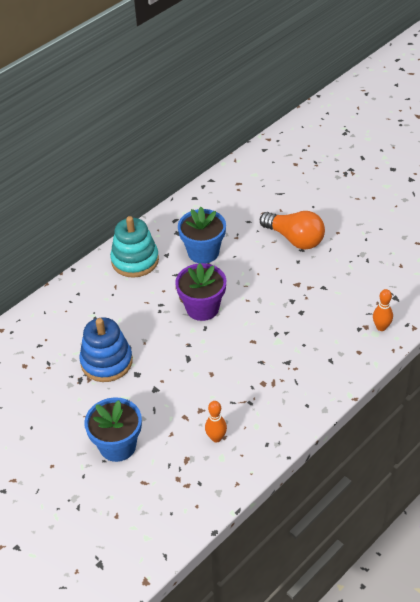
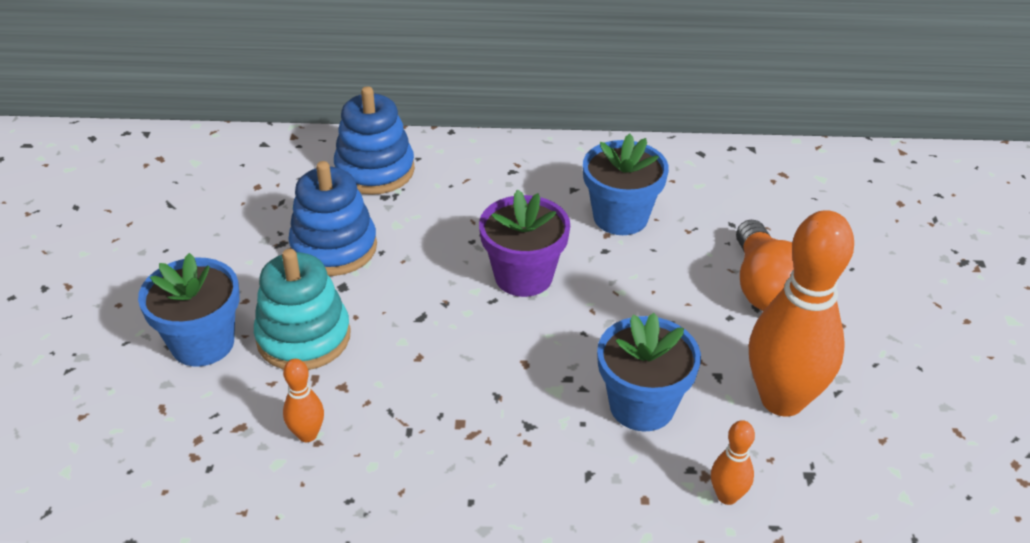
camera: 45 degrees right, 5 degrees down
(68, 314) = (375, 170): none -> blue stacking toy
(135, 260) = (528, 169): turquoise stacking toy -> turquoise stacking toy (303, 337)
(314, 320) = (642, 405): none -> blue flower pot
(354, 278) = (782, 400): none -> orange bowling pin

